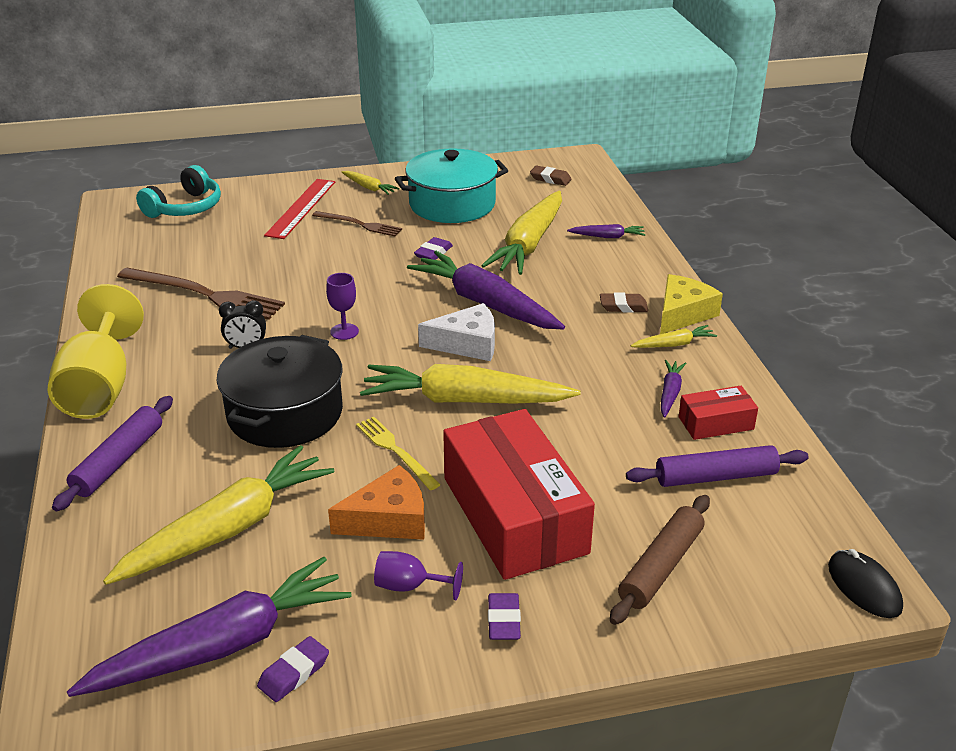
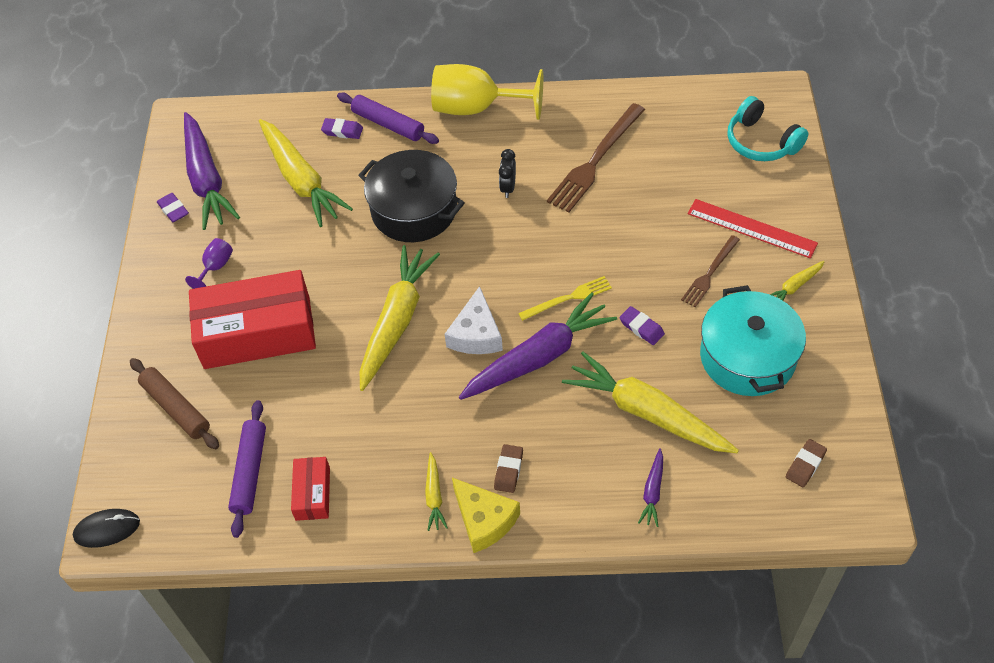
camera: 105 degrees right, 20 degrees up
(344, 331) = (516, 250): purple goblet -> none
(388, 519) = (279, 262): orange cheese -> none
(395, 451) = (349, 271): yellow fork -> yellow fork (568, 298)
(503, 620) = (168, 311): purple eraser -> purple eraser (342, 131)
(670, 393) = (363, 471): purple carrot -> none

